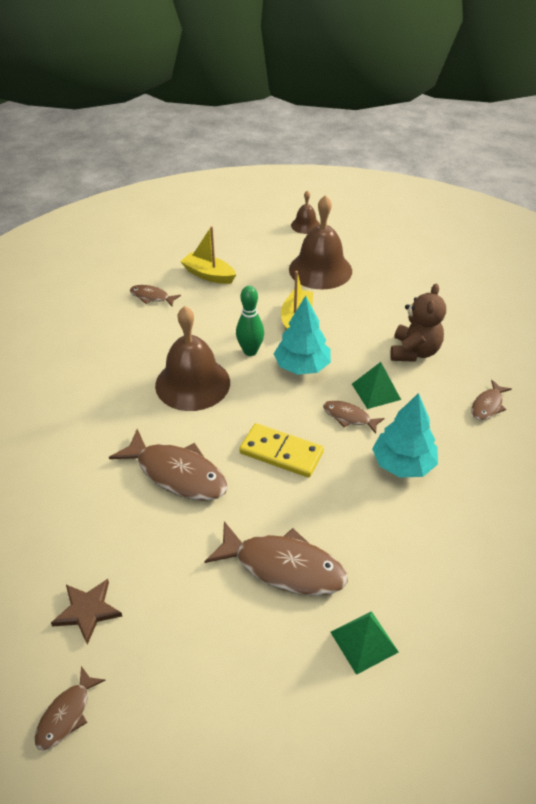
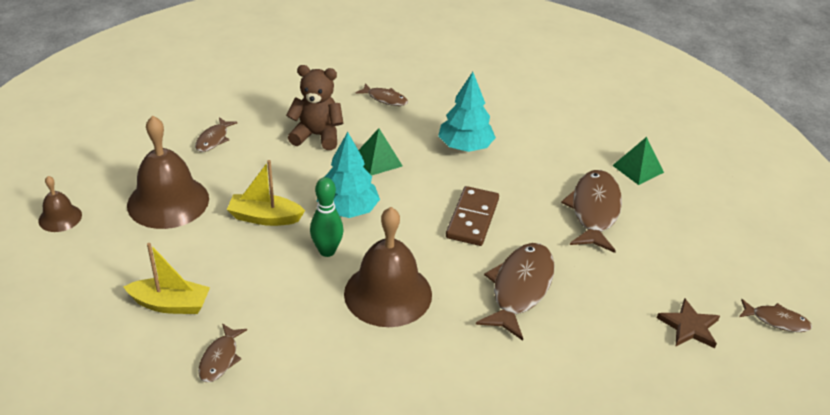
camera: 100 degrees left, 5 degrees down
(208, 275) = (170, 304): yellow boat -> yellow boat turned 105 degrees counterclockwise
(281, 452) = (472, 218): yellow domino -> brown domino
(349, 417) = (416, 177): brown fish -> brown fish (213, 139)

